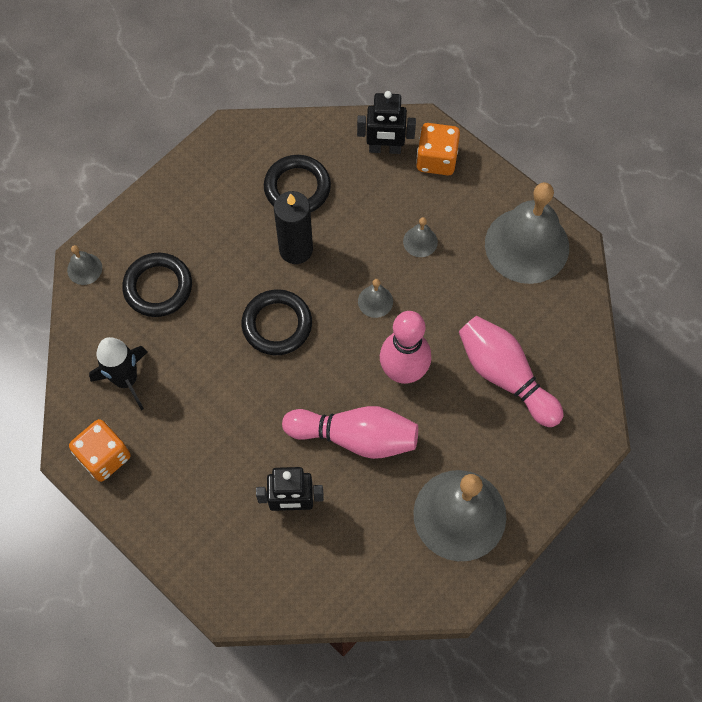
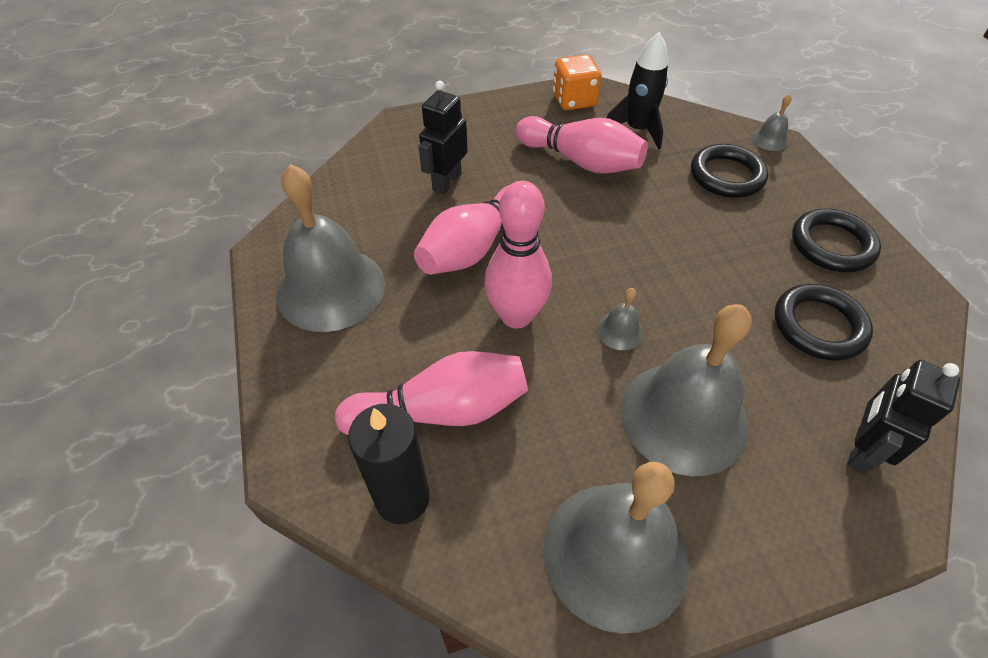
camera: 120 degrees right, 15 degrees down
(201, 407) = (581, 161): none -> pink bowling pin
(277, 324) = (637, 239): black ring -> black ring (832, 245)
(296, 249) = (726, 290): black candle -> black candle (402, 498)
(420, 241) = (684, 417): grey bell -> grey bell, size x2.44
(436, 159) = (822, 509): orange dice -> none

